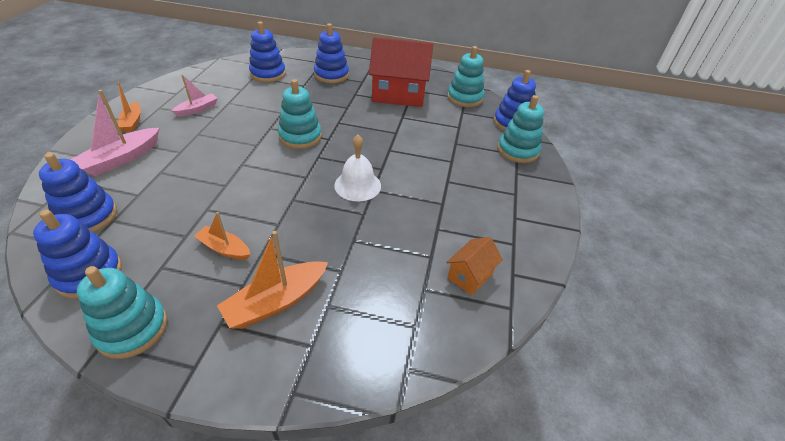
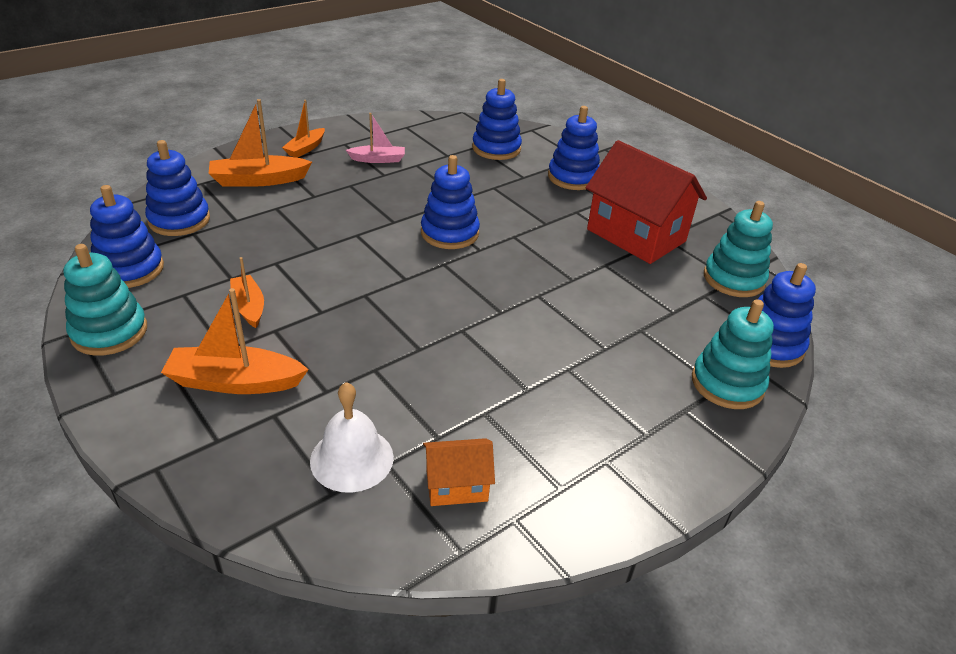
camera: 40 degrees right, 5 degrees down
(121, 159) = (258, 180): pink boat -> orange boat
(300, 137) = (449, 233): turquoise stacking toy -> blue stacking toy
(357, 185) = (450, 315): white bell -> white bell (352, 458)

